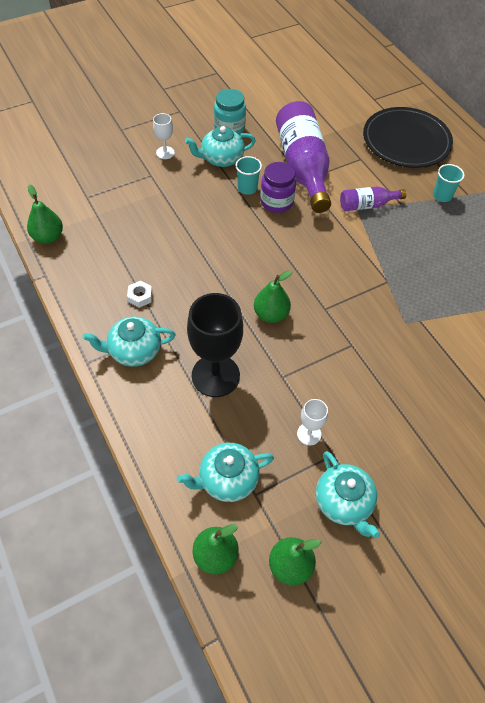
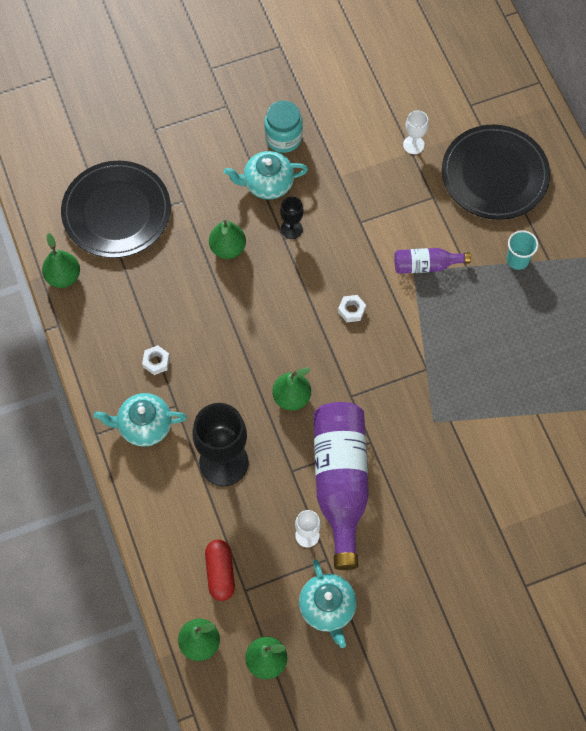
camera: 10 degrees right, 10 degrees up
(93, 187) = (116, 212): none -> black plate
(165, 153) = (203, 169): white goblet -> white goblet (413, 145)
(194, 205) = (228, 248): none -> green pear
(227, 480) = (220, 573): turquoise teapot -> red capsule
(247, 188) = (291, 229): turquoise cup -> black goblet
(276, 202) = (322, 252): purple jar -> none
(303, 167) = (361, 205): purple bottle -> purple bottle (340, 482)
(311, 242) = (351, 310): none -> white nut

